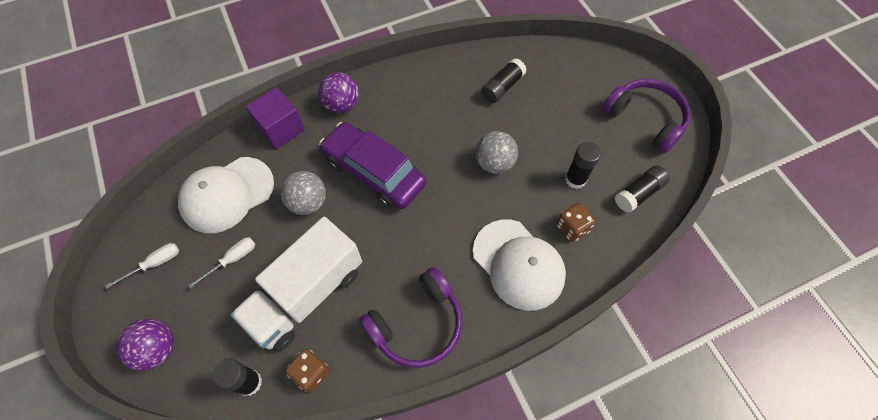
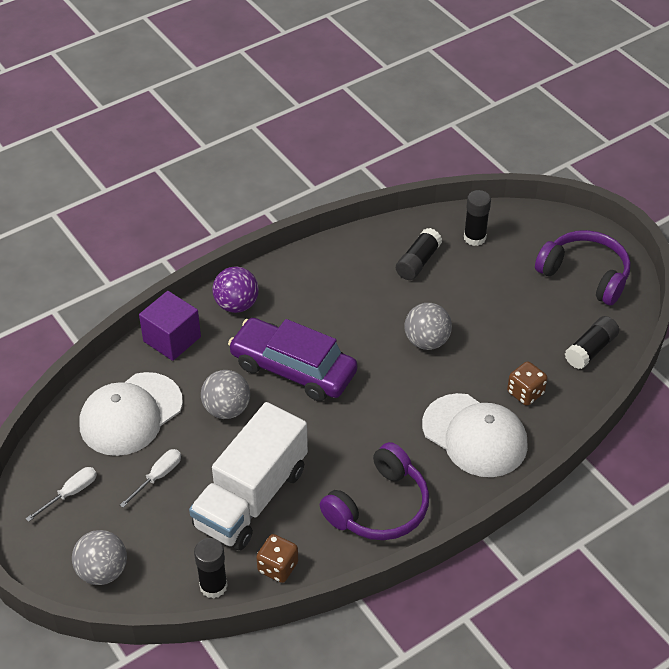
camera: 10 degrees left, 15 degrees down
(158, 349) = (103, 571): purple ball -> grey ball
(575, 179) = (519, 345): black glue stick -> black glue stick (474, 238)

